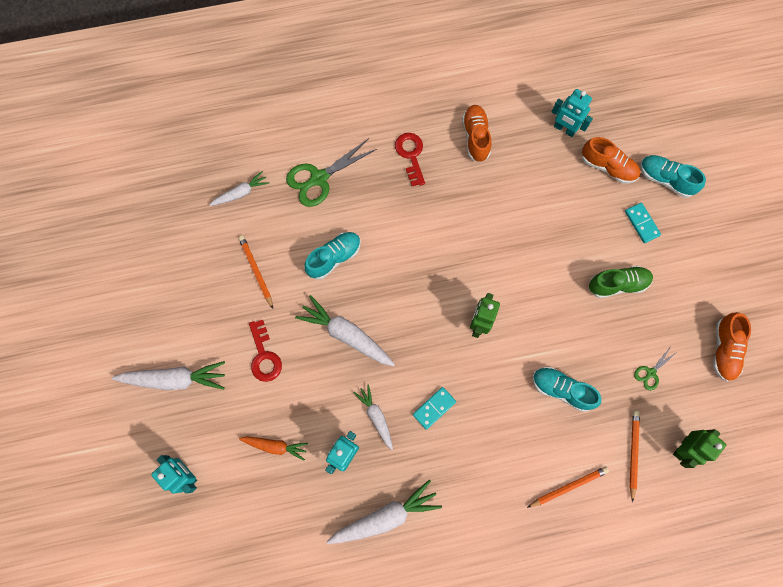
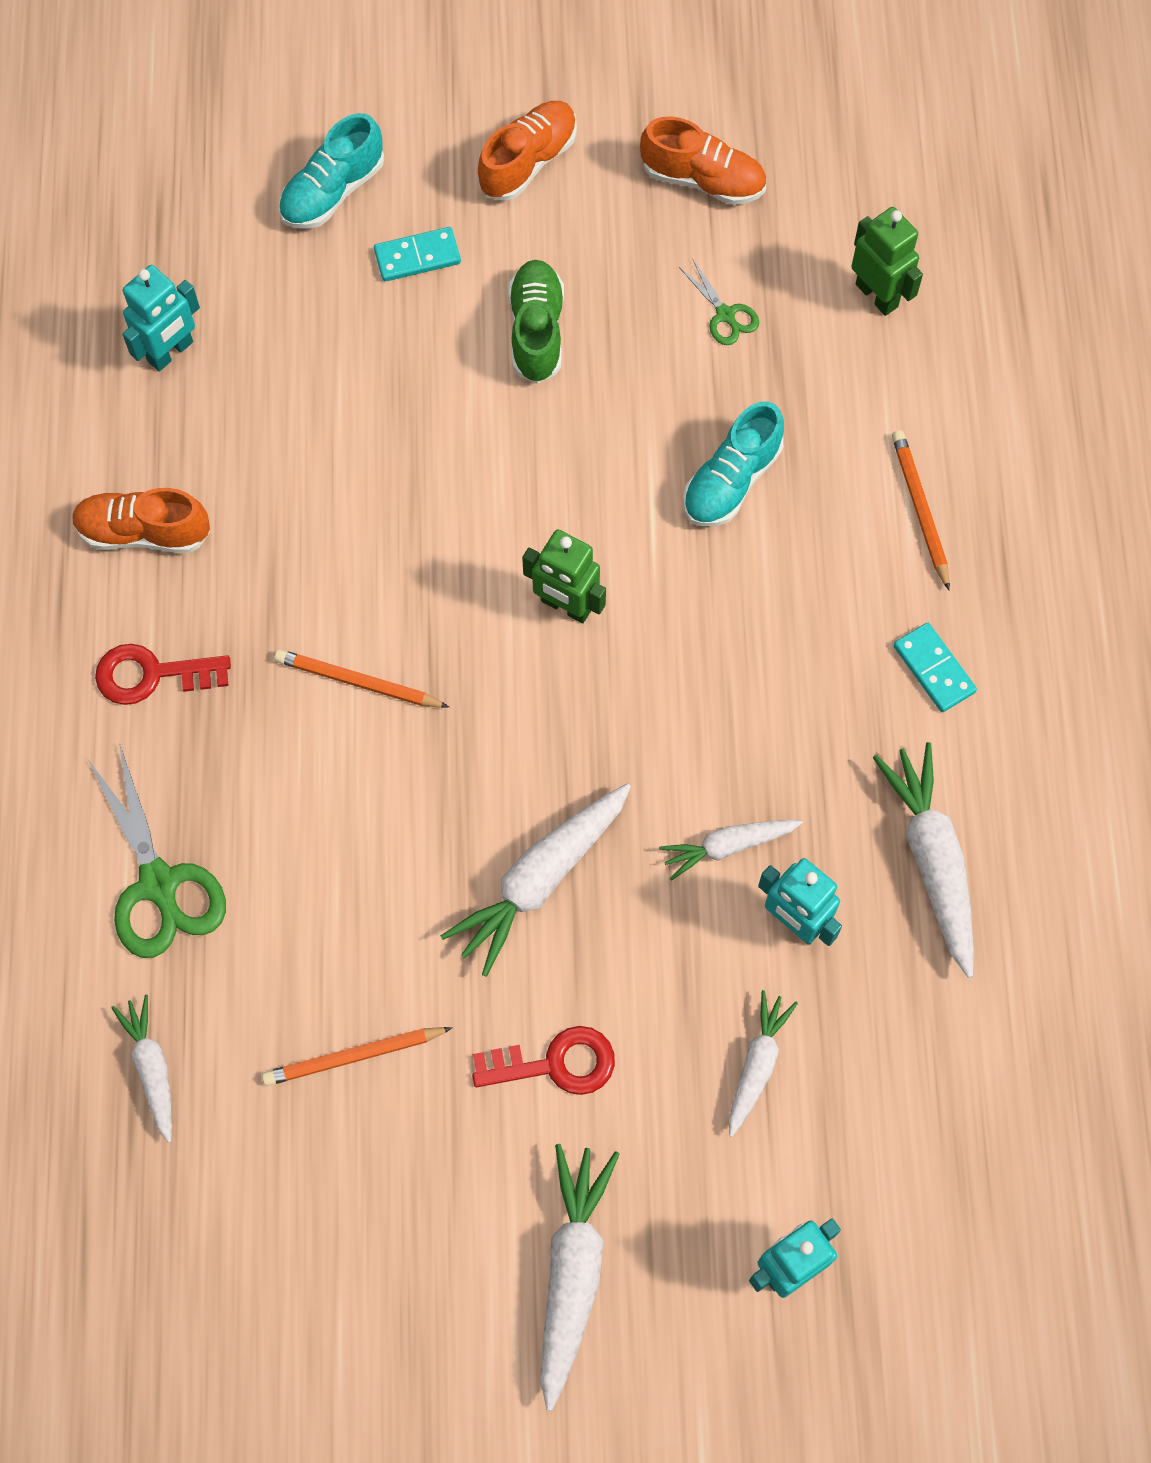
camera: 80 degrees left, 5 degrees down
(275, 446) = (757, 1065): orange carrot -> white carrot
(334, 258) = (359, 879): turquoise shoe -> none
(434, 408) = (728, 728): turquoise domino -> turquoise domino (933, 669)
(608, 167) = (279, 289): orange shoe -> orange shoe (528, 161)
(633, 453) = (873, 382): orange pencil -> orange pencil (358, 682)

